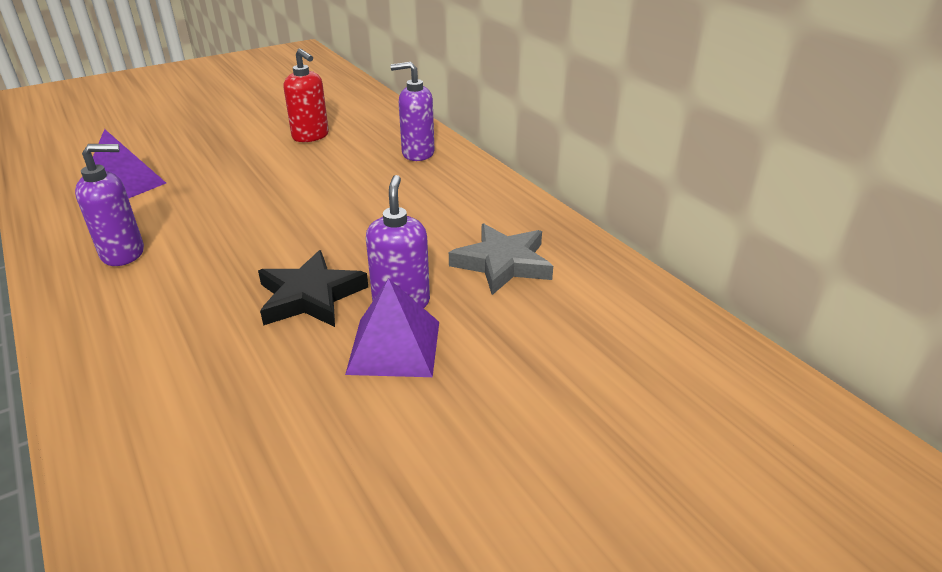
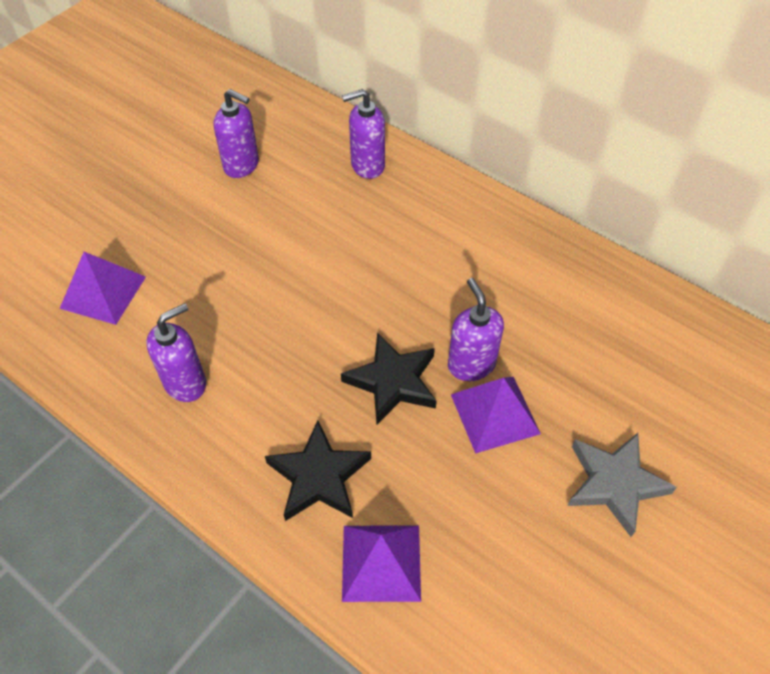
camera: 20 degrees left, 20 degrees up
(157, 443) = (381, 562): none -> purple pyramid
(168, 351) = (318, 476): none -> black star
(311, 136) = (242, 165): red soap dispenser -> purple soap dispenser
(502, 263) = (527, 295): grey star -> grey star (614, 483)

